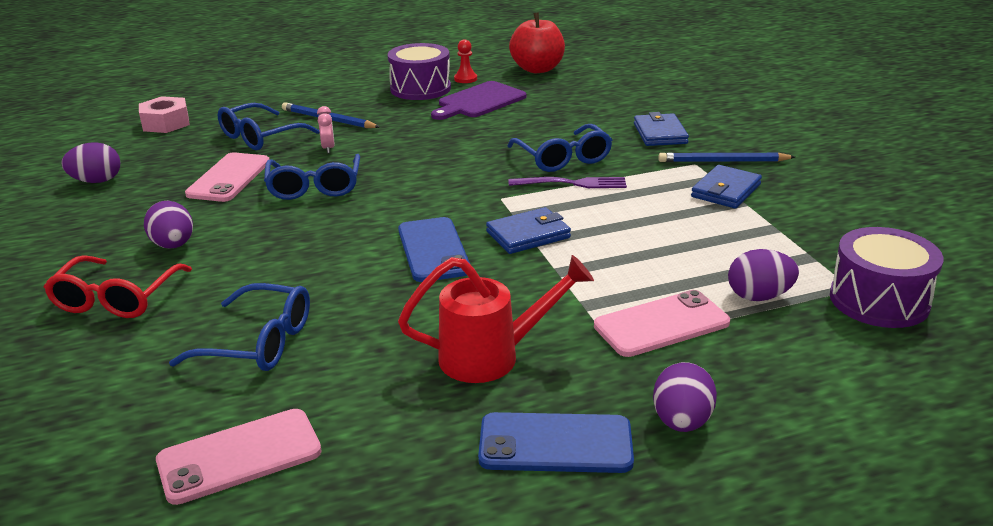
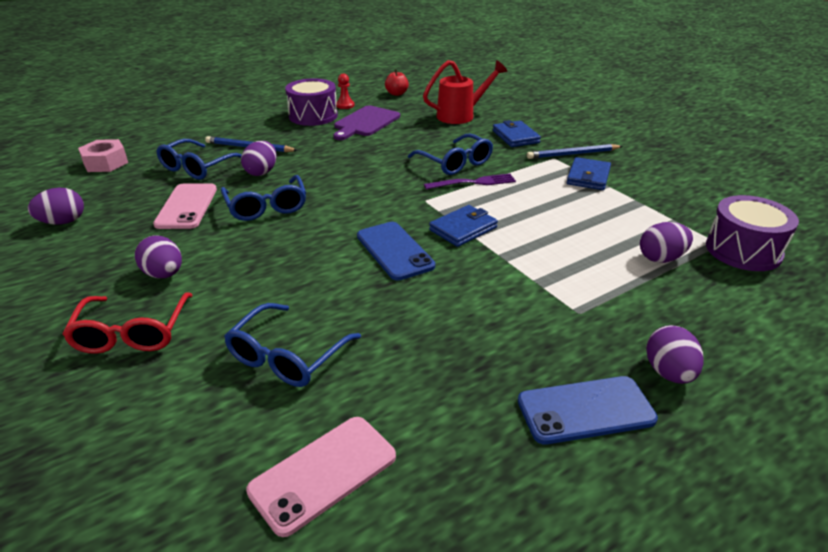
camera: 15 degrees left, 5 degrees up
(259, 343) = (287, 357): blue glasses -> blue glasses turned 120 degrees clockwise
(328, 148) = (261, 172): pink clock -> purple egg
(493, 356) = (493, 339): red watering can -> red watering can (461, 115)
(537, 69) = (396, 93): red apple -> red apple, size x0.55
(661, 324) = (605, 291): pink phone -> none

